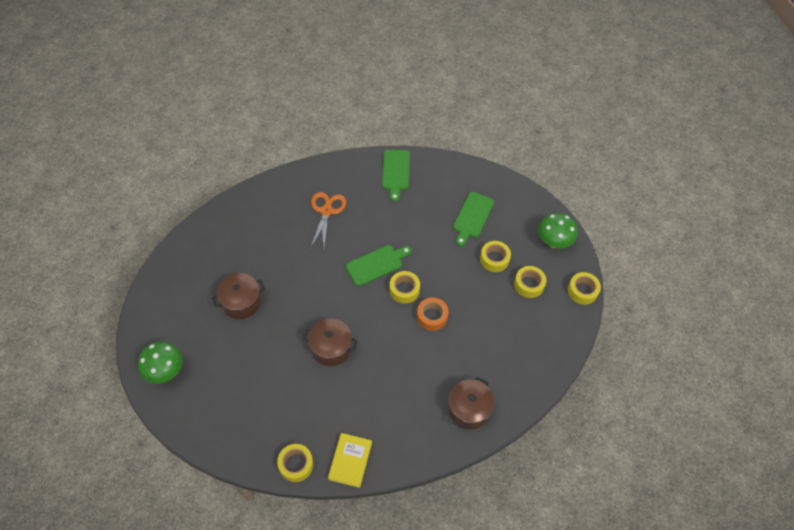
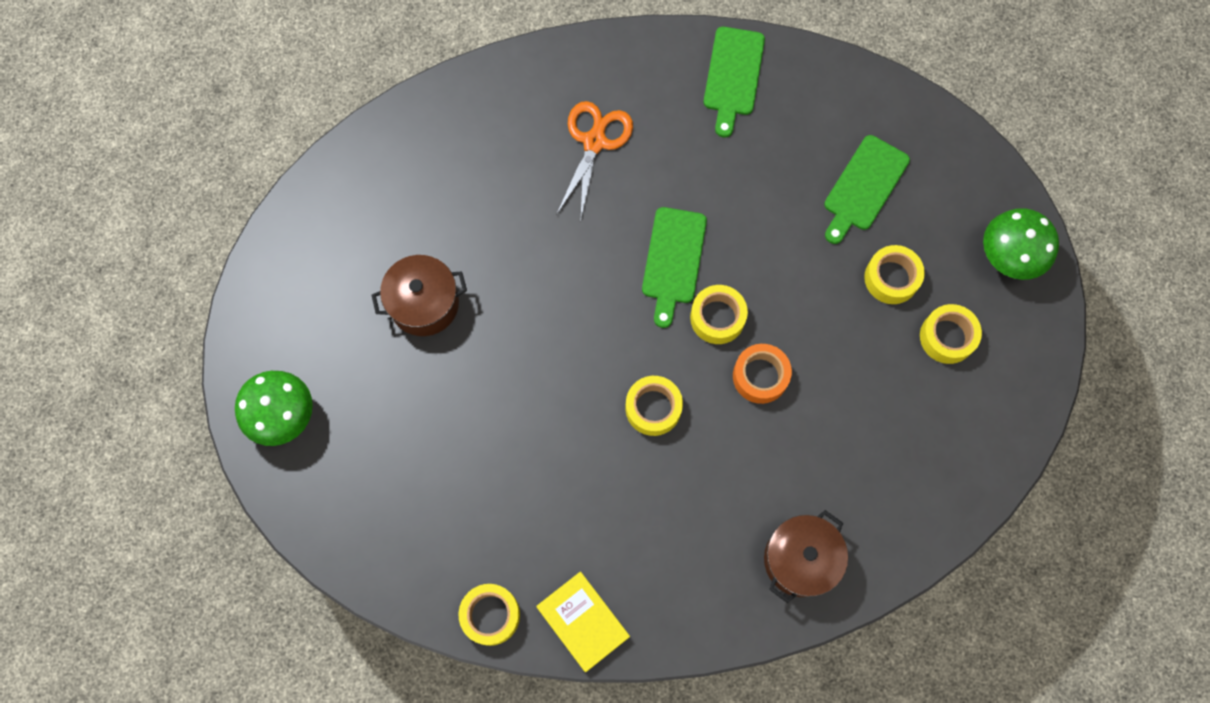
camera: 10 degrees right, 15 degrees up
(331, 348) = (573, 412): brown pot -> none
(350, 461) = (583, 622): yellow book -> yellow book turned 60 degrees counterclockwise
(376, 264) = (673, 260): green cutting board -> green cutting board turned 120 degrees clockwise
(582, 291) = (1044, 362): yellow tape -> yellow tape (653, 408)

